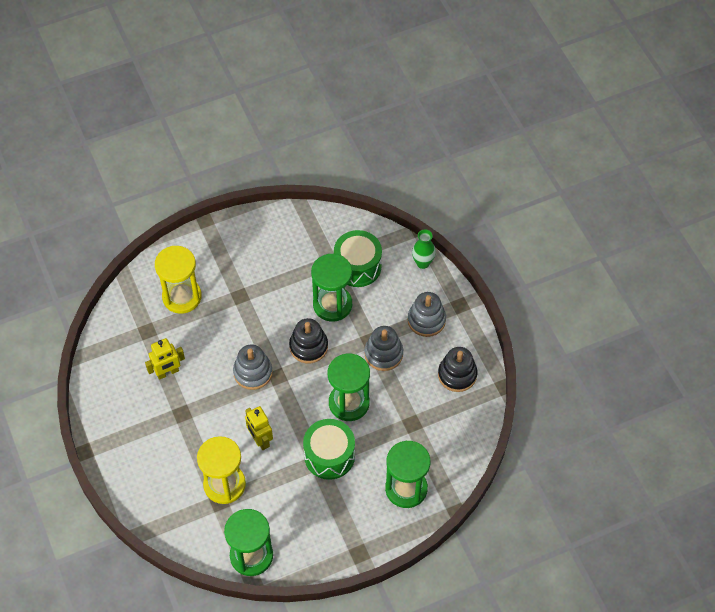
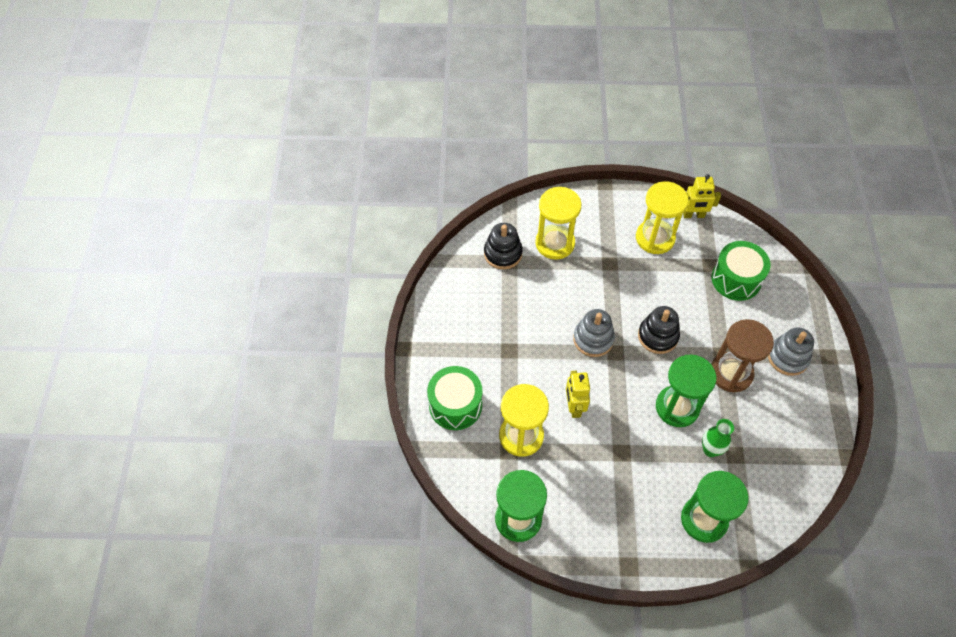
camera: 25 degrees right, 0 degrees up
(167, 372) = (512, 307): yellow robot -> yellow robot (693, 215)
(271, 256) = (655, 238): none -> yellow hourglass
(329, 456) = (637, 451): green drum -> green drum (455, 405)
(332, 304) = (697, 305): green hourglass -> none
(383, 354) = (731, 373): grey stacking toy -> brown hourglass
(423, 263) = (804, 301): green vase -> green vase (710, 450)
(457, 375) = (801, 424): black stacking toy -> black stacking toy (503, 253)

